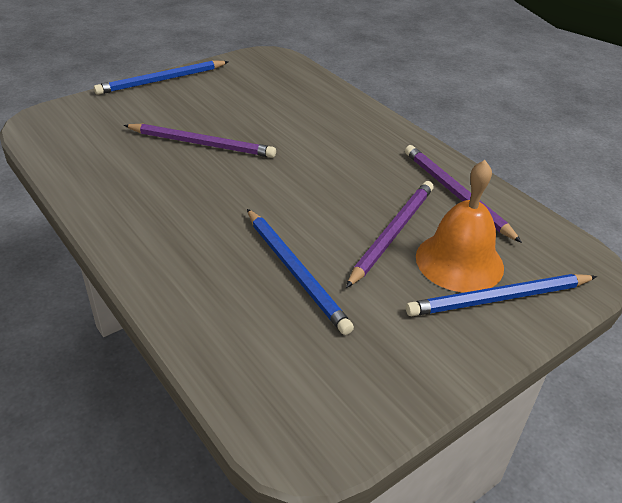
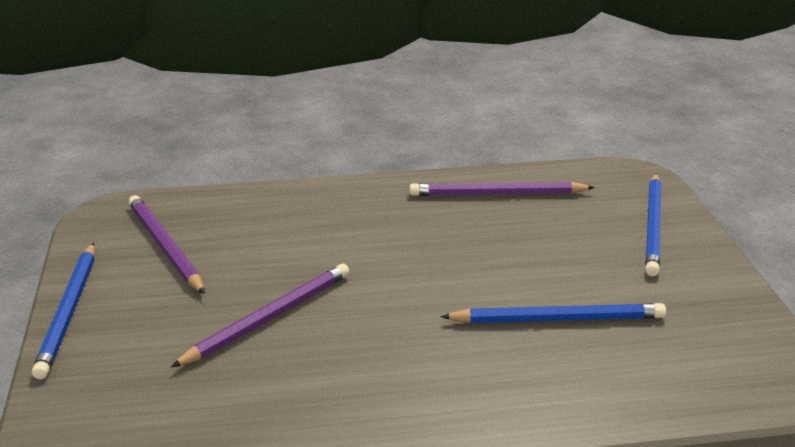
camera: 60 degrees left, 10 degrees down
(392, 233) = (534, 247): purple pencil -> purple pencil (165, 247)
(459, 261) = (595, 227): orange bell -> none

